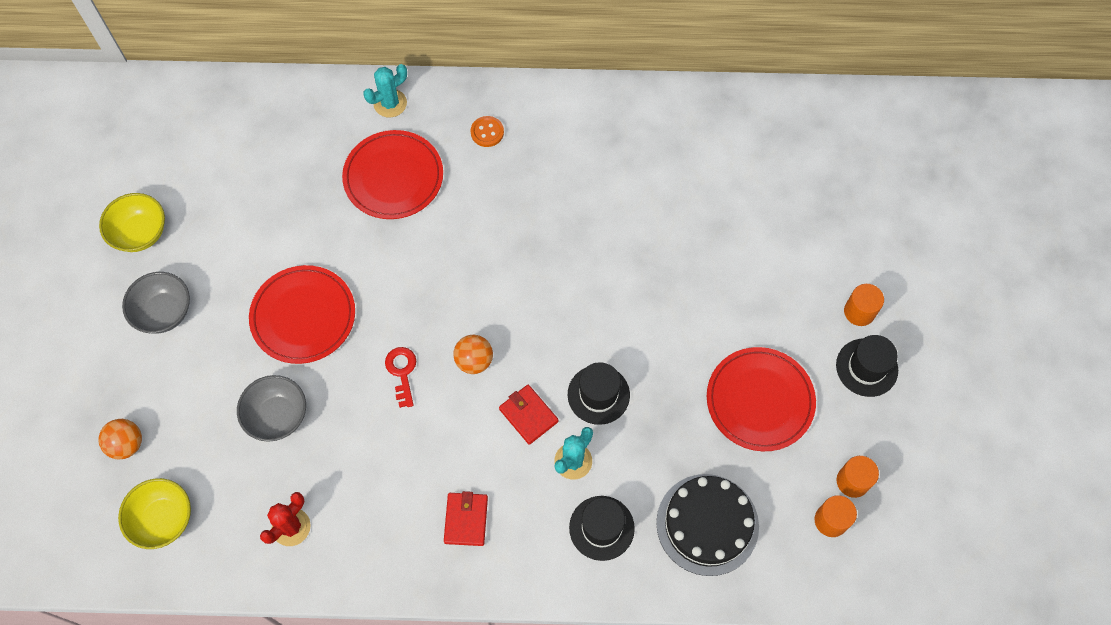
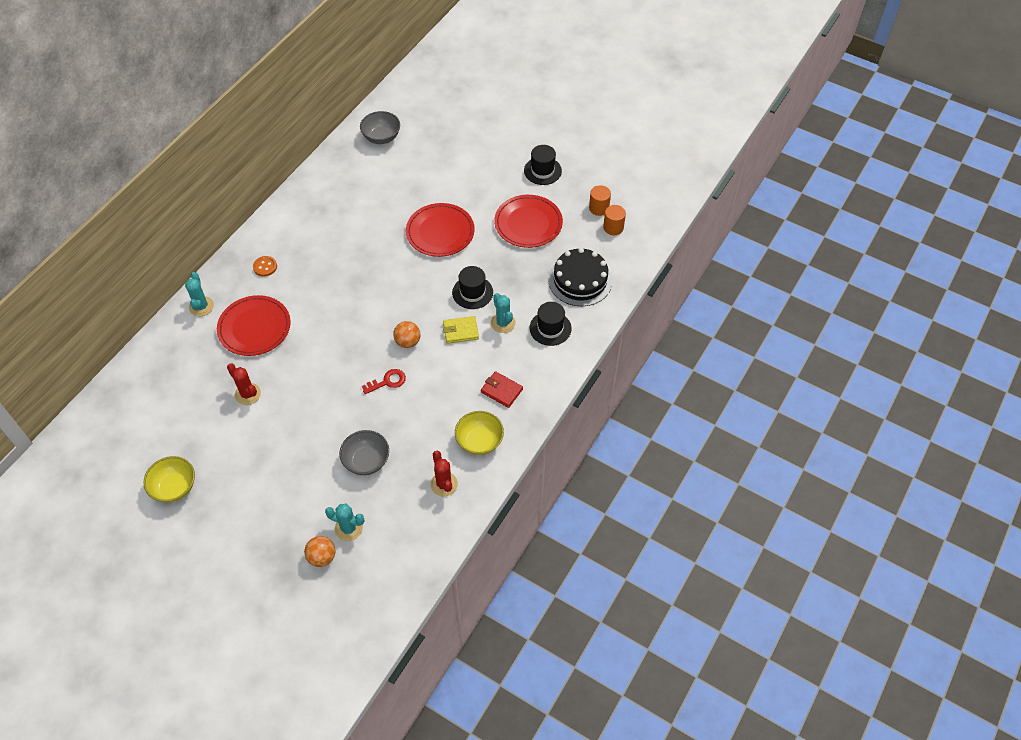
camera: 60 degrees left, 10 degrees down
(163, 519) = (389, 555): yellow bowl -> yellow bowl (479, 441)
(164, 312) = (244, 496): grey bowl -> grey bowl (381, 137)
(177, 451) = (348, 528): none -> turquoise cactus
(299, 229) = (248, 394): none -> red cactus
(303, 316) = (310, 418): red plate -> red plate (440, 232)
(402, 372) = (387, 381): red key -> red key turned 135 degrees clockwise
(528, 415) = (460, 331): red wallet -> yellow wallet
(859, 312) = (510, 158): orange cylinder -> none

